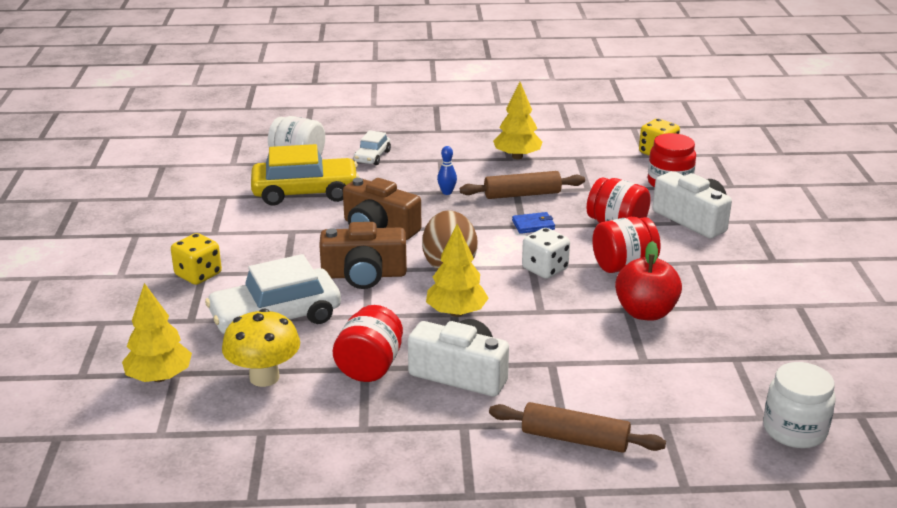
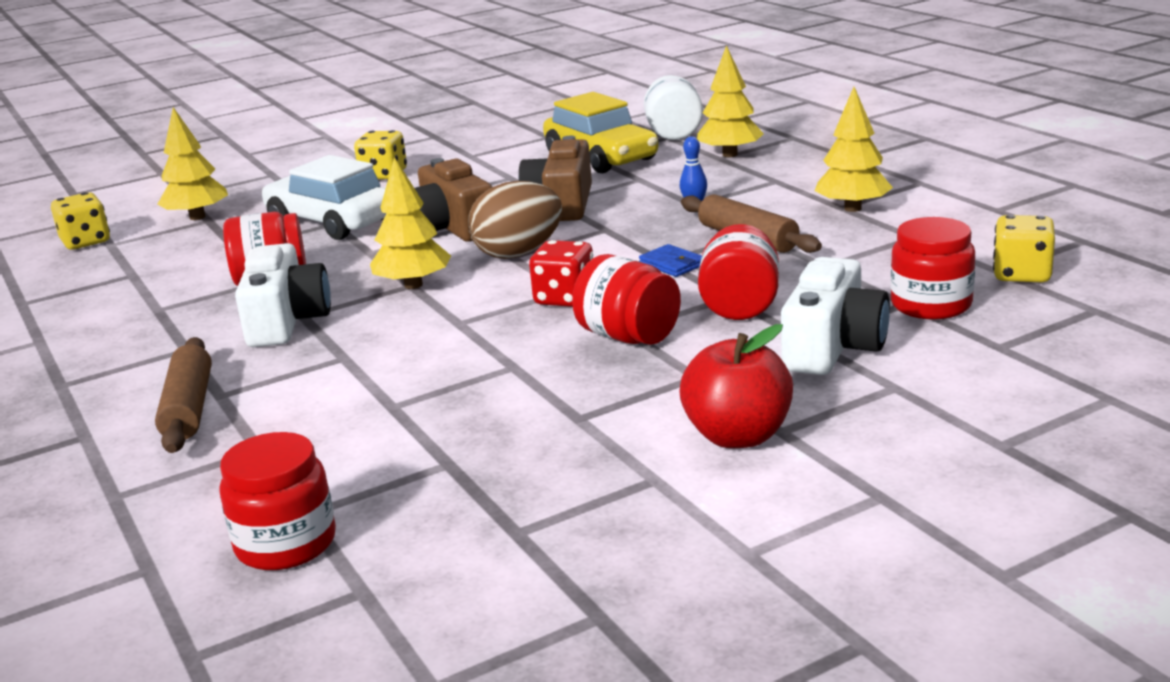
camera: 65 degrees right, 5 degrees down
(132, 447) = (86, 242): none -> yellow dice
(264, 377) = (222, 249): yellow mushroom -> none
(372, 157) = (730, 154): white car -> yellow tree
(545, 269) = (565, 298): white dice -> red dice
(645, 312) = (516, 378): red apple -> red apple (738, 436)
(794, 430) = (286, 544): white jar -> red jar

